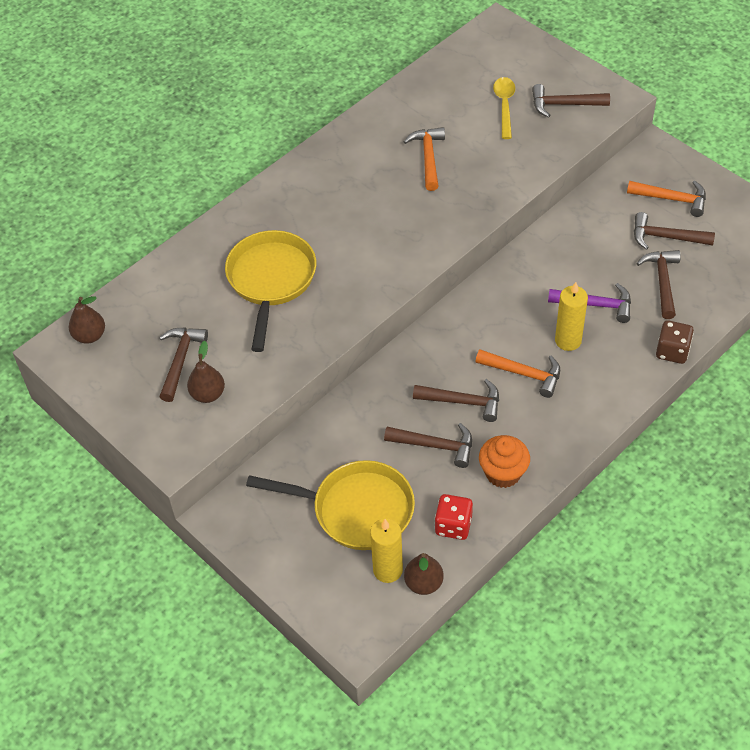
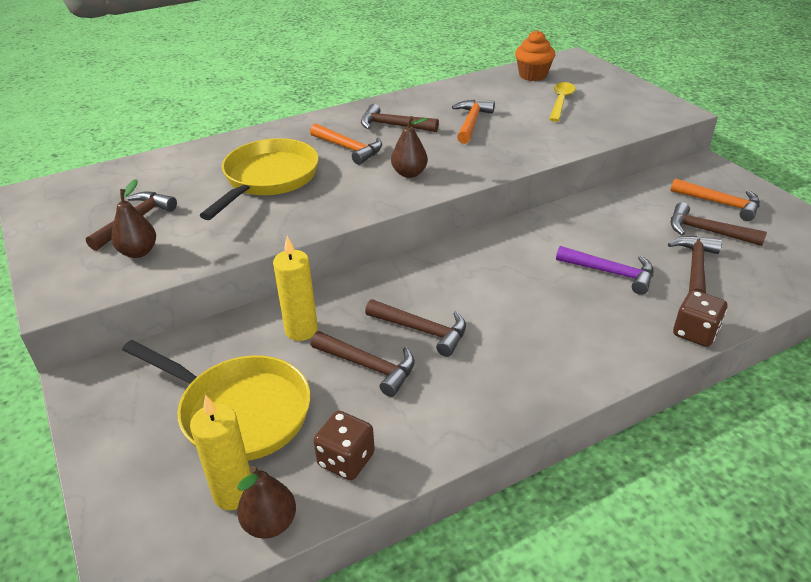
camera: 15 degrees right, 15 degrees down
(90, 336) = (71, 188): brown pear -> brown pear (409, 173)
(453, 525) = (346, 460): red dice -> brown dice
(503, 473) = (437, 414): orange cupcake -> orange cupcake (533, 75)
(524, 374) = (505, 319): orange hammer -> orange hammer (349, 149)
(564, 104) = (620, 108): brown hammer -> brown hammer (393, 125)
(568, 340) = (568, 298): yellow candle -> yellow candle (301, 330)

